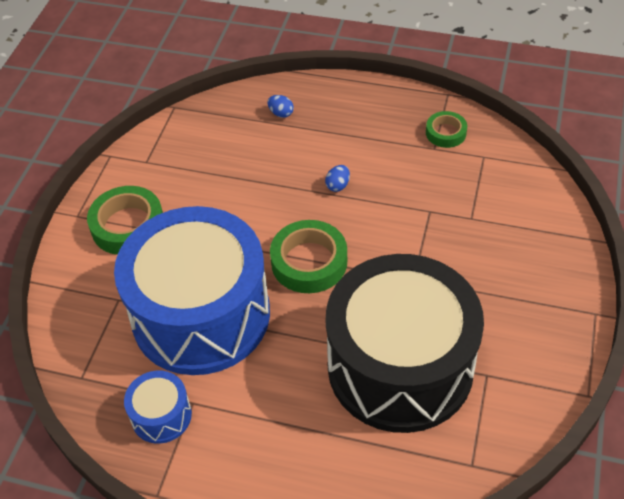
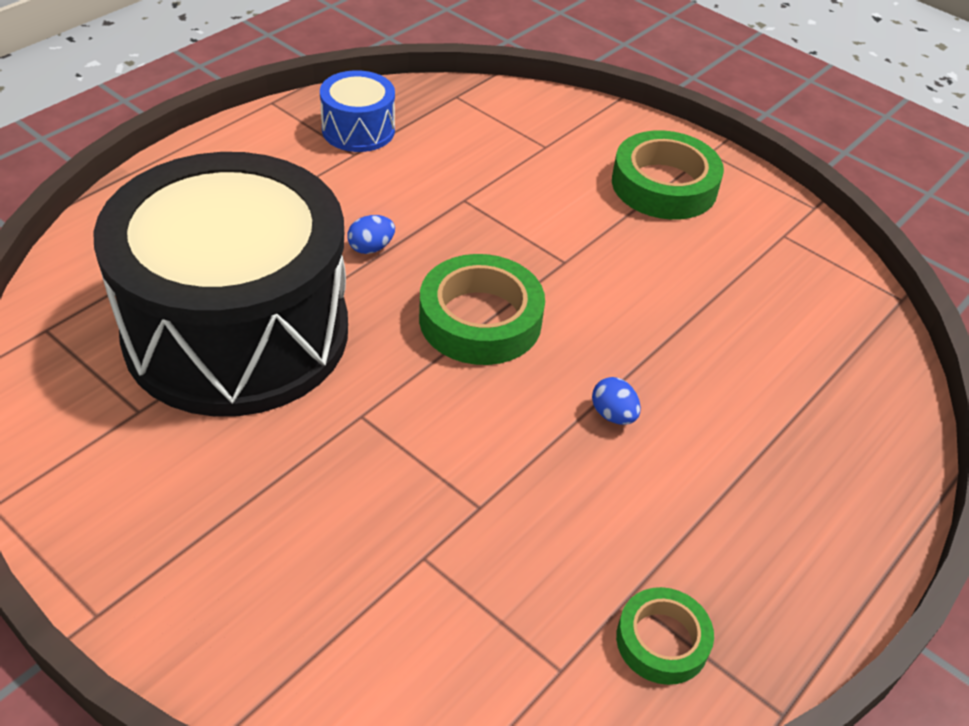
camera: 110 degrees right, 5 degrees down
(201, 314) = (470, 197): blue drum -> none
(281, 113) = (831, 417): blue egg -> blue egg (371, 248)

